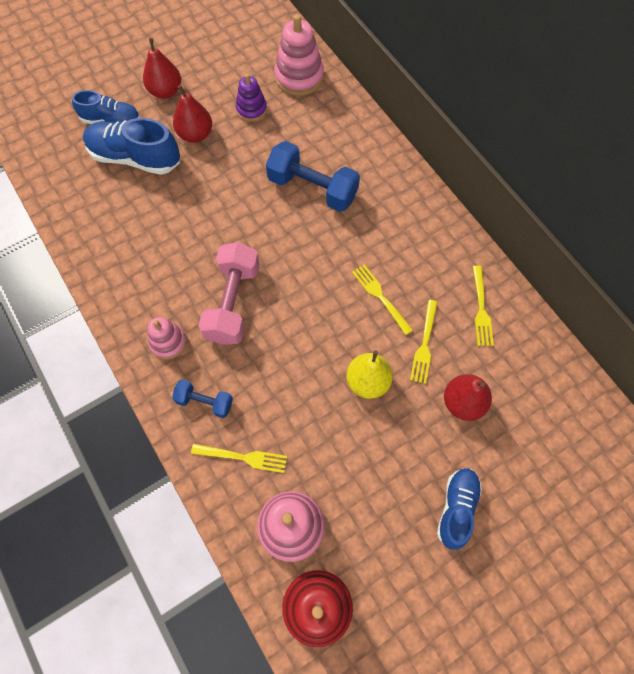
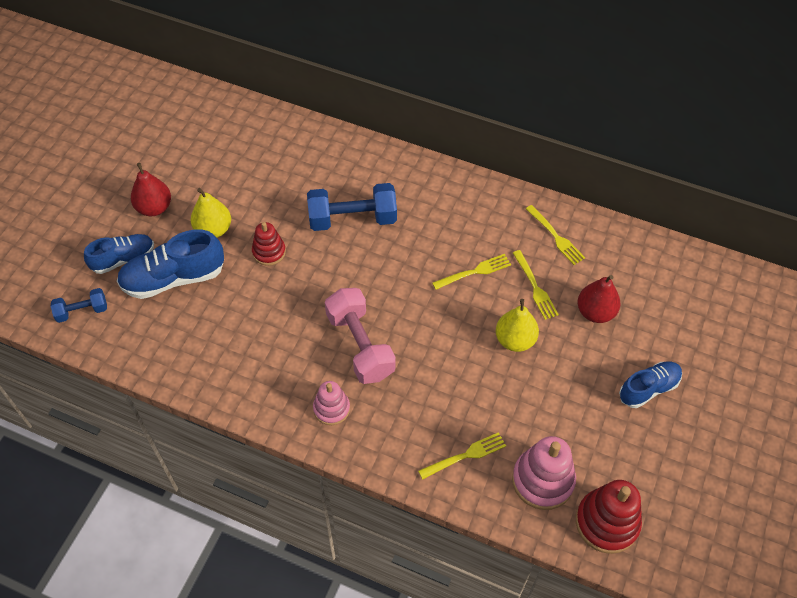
camera: 35 degrees left, 10 degrees down
(195, 134) = (213, 229): red pear -> yellow pear
(205, 402) = (400, 434): blue dumbbell -> blue dumbbell (82, 311)
(223, 178) = (269, 252): none -> red stacking toy
(251, 109) = (246, 182): purple stacking toy -> none
(299, 77) = (267, 135): pink stacking toy -> none
(380, 297) = (474, 272): yellow fork -> yellow fork turned 135 degrees clockwise
(456, 508) = (648, 389): blue shoe -> blue shoe turned 75 degrees clockwise

